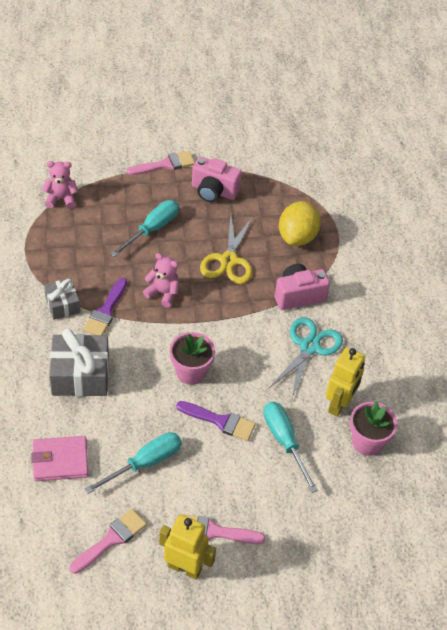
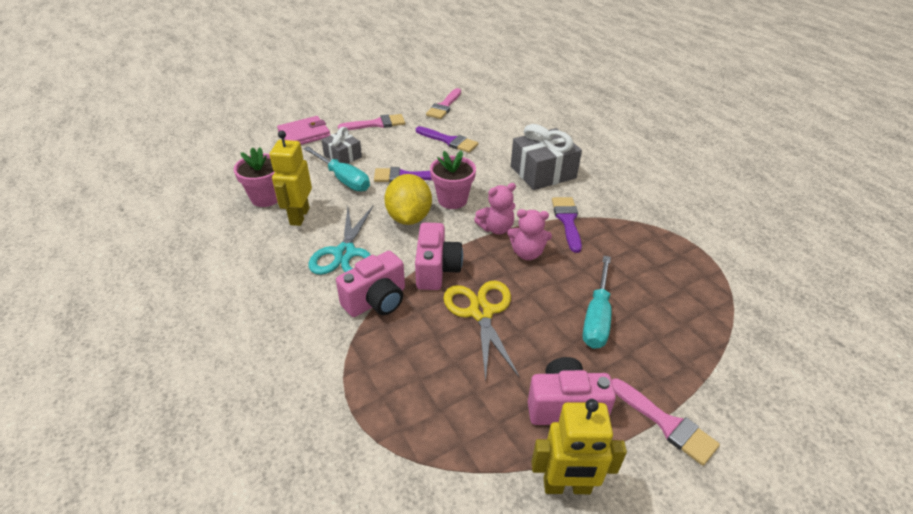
camera: 160 degrees right, 10 degrees down
(60, 460) = (510, 128): pink wallet -> pink wallet (304, 134)
(61, 198) = (731, 314): pink teddy bear -> pink teddy bear (496, 228)
(62, 305) = (610, 213): grey gift -> grey gift (343, 156)
(145, 463) = (449, 141): turquoise screwdriver -> purple brush
(165, 164) = (666, 424): pink brush -> pink brush turned 90 degrees counterclockwise
(185, 568) = (387, 107): yellow robot -> yellow robot (567, 486)
(242, 305) = (436, 269): none -> pink camera
(297, 237) = (408, 379): yellow lemon -> yellow lemon (409, 218)

